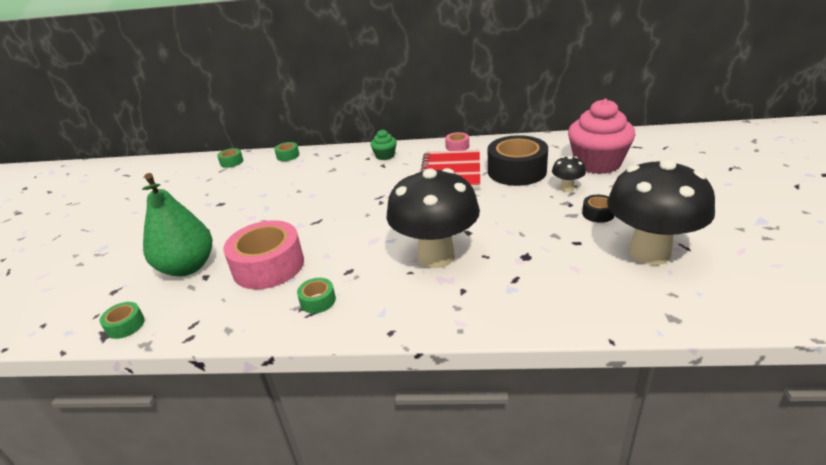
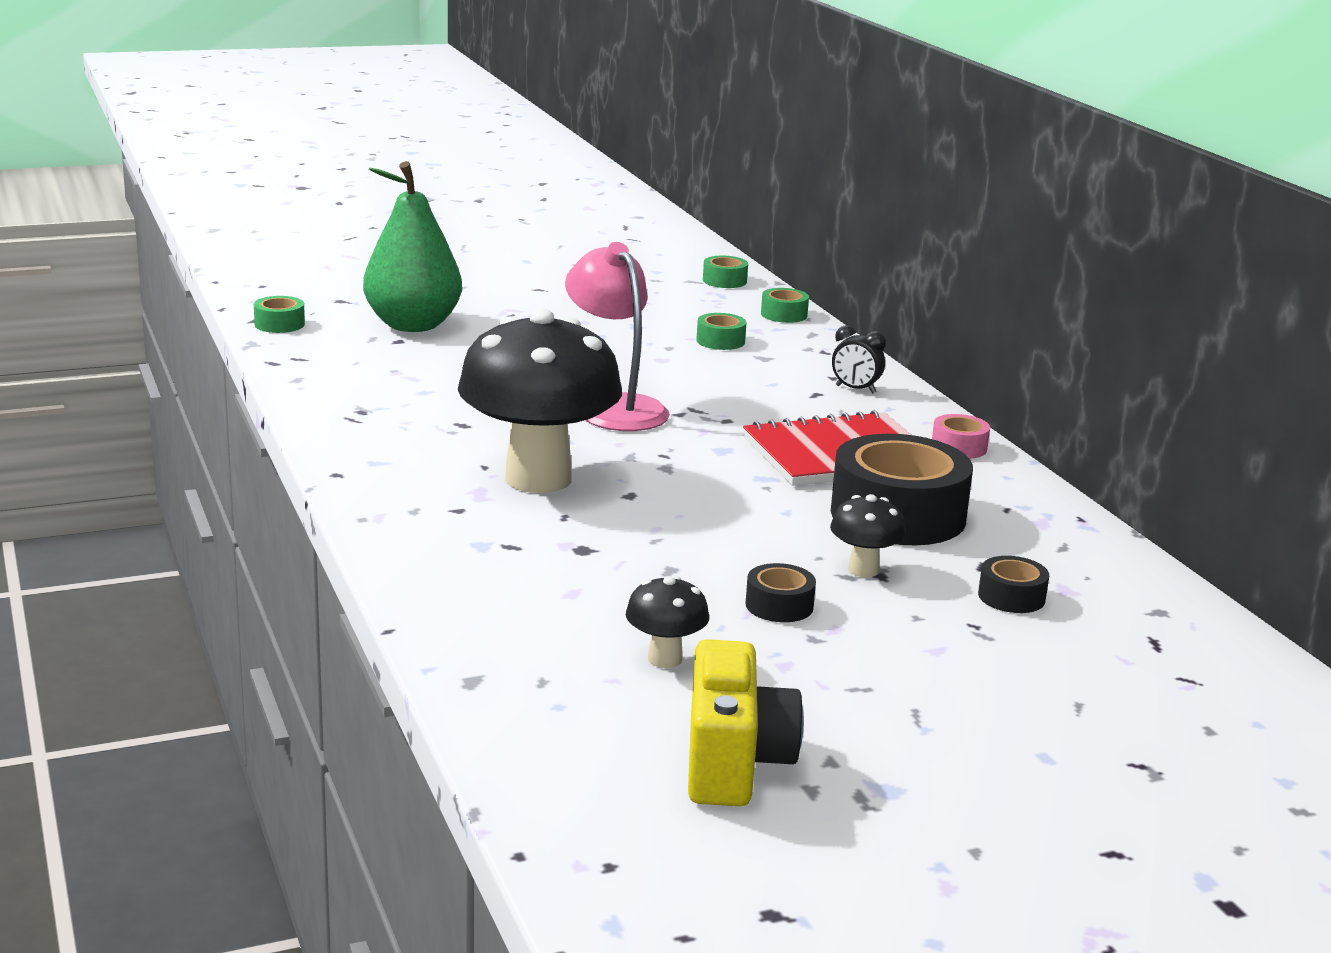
camera: 60 degrees right, 10 degrees down
(268, 266) = (444, 371): pink tape -> none
(318, 301) = (381, 417): green tape -> green tape (720, 341)
(361, 218) = (615, 407): none -> pink lamp
(385, 156) = (855, 389): green cupcake -> black clock
(597, 163) = (1011, 597): pink cupcake -> black tape
(649, 253) = (665, 659): black mushroom -> black mushroom, size x0.43
(748, 252) = (733, 763): none -> yellow camera

